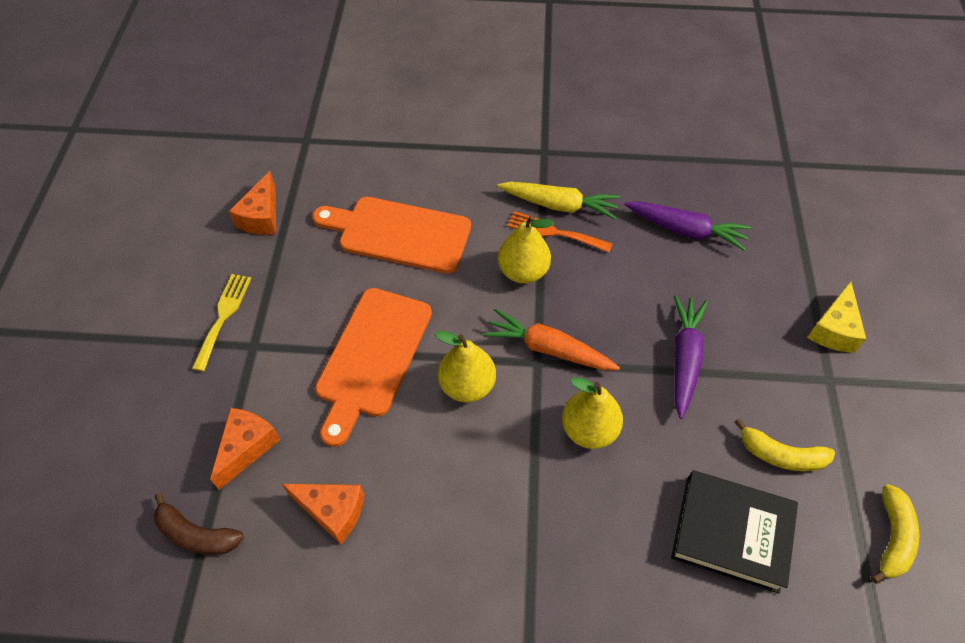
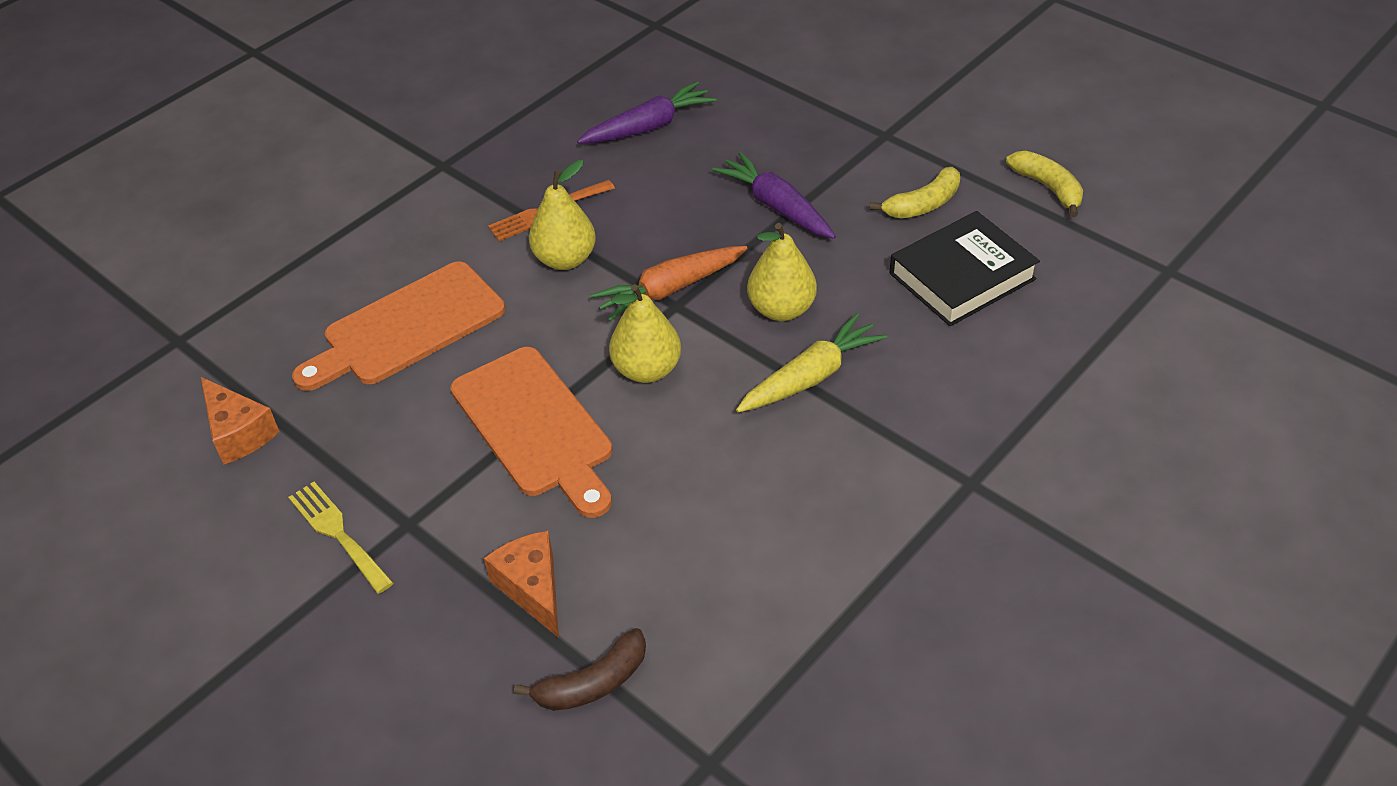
camera: 50 degrees left, 10 degrees down
(332, 511) = (679, 548): orange cheese -> none
(559, 205) = (519, 191): yellow carrot -> yellow carrot (810, 377)
(833, 329) = (844, 103): yellow cheese -> none

